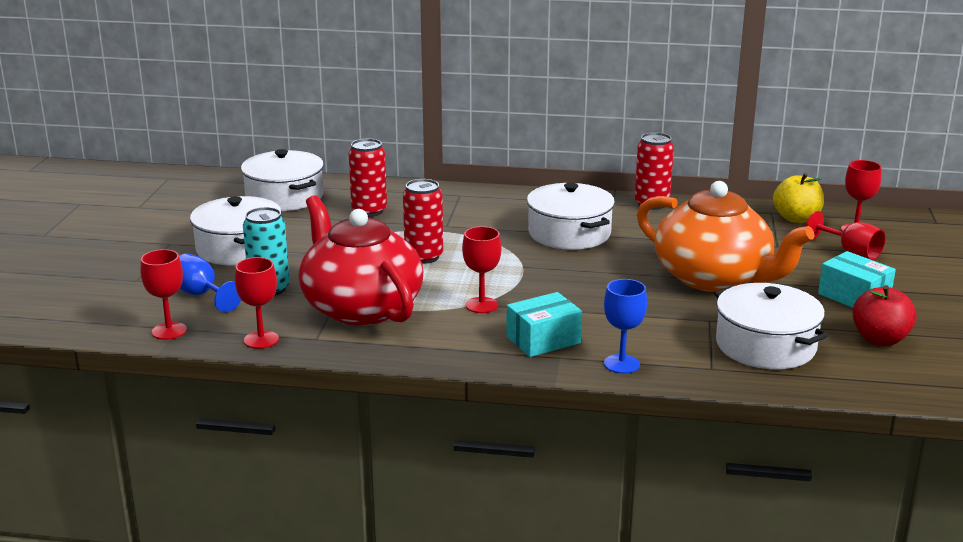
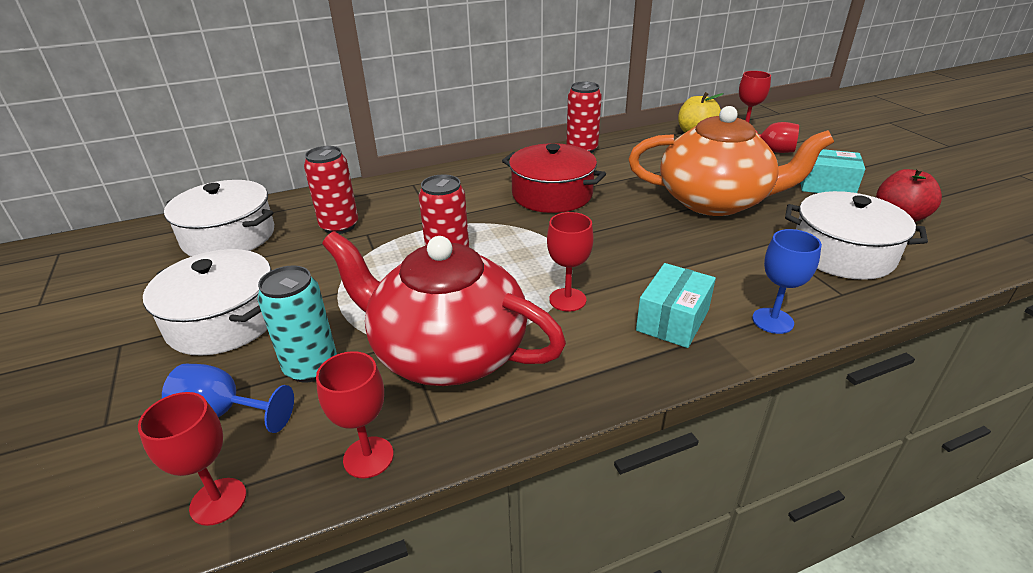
camera: 30 degrees left, 10 degrees up
(569, 233) = (552, 194): white pot -> red pot

